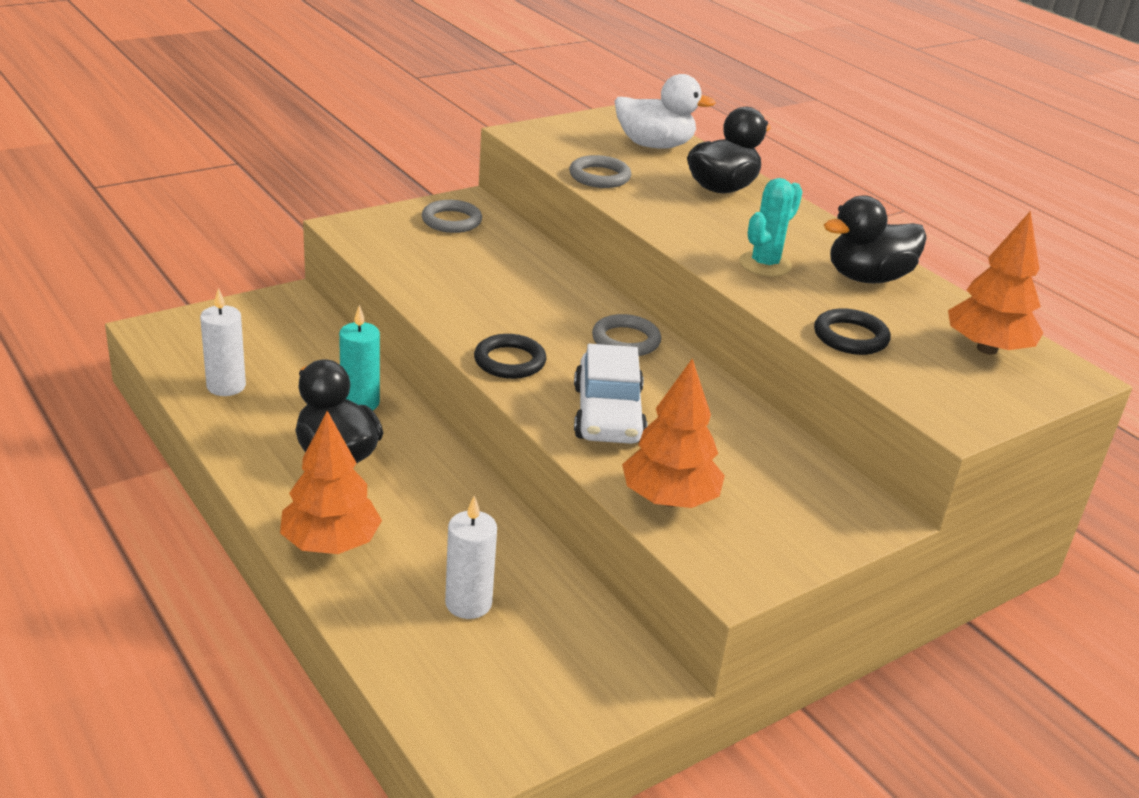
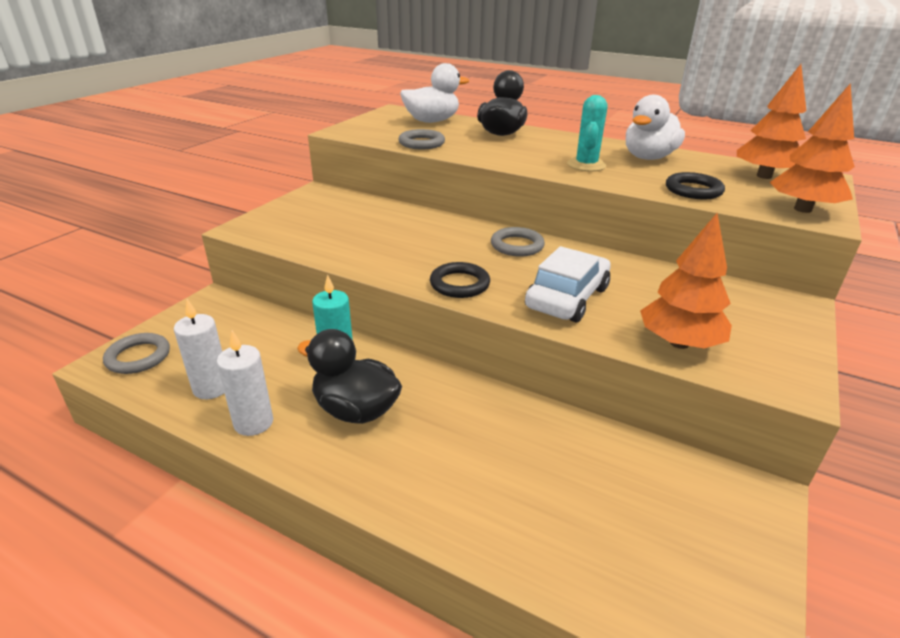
camera: 25 degrees left, 0 degrees up
(331, 544) = (421, 494): orange tree -> orange tree (802, 209)
(451, 221) = (317, 205): grey ring -> grey ring (138, 357)
(468, 603) = (577, 495): white candle -> white candle (253, 423)
(608, 414) = (567, 298): white car -> white car turned 120 degrees counterclockwise
(867, 278) = (648, 158): black duck -> white duck

